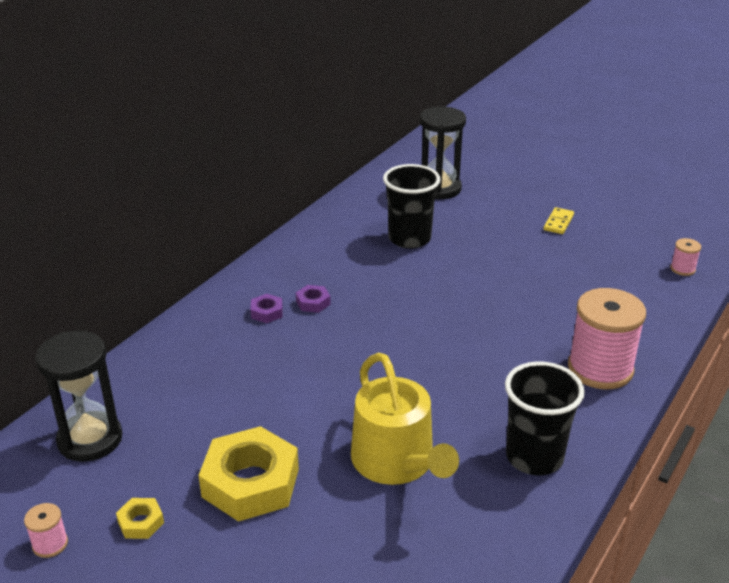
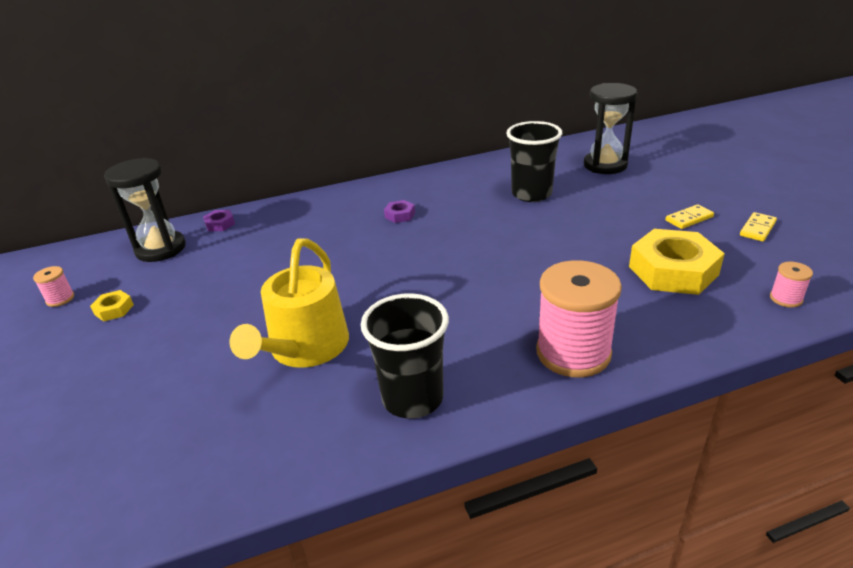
camera: 40 degrees right, 0 degrees up
(251, 483) = (200, 315): yellow nut -> yellow nut (673, 271)
(267, 312) = (361, 211): purple nut -> purple nut (220, 224)
(612, 216) = (757, 229): none -> yellow domino

